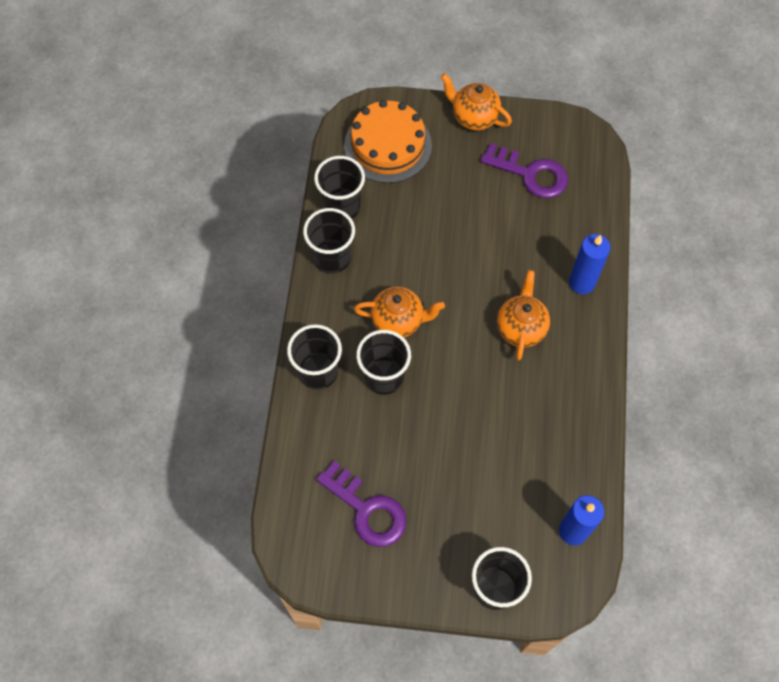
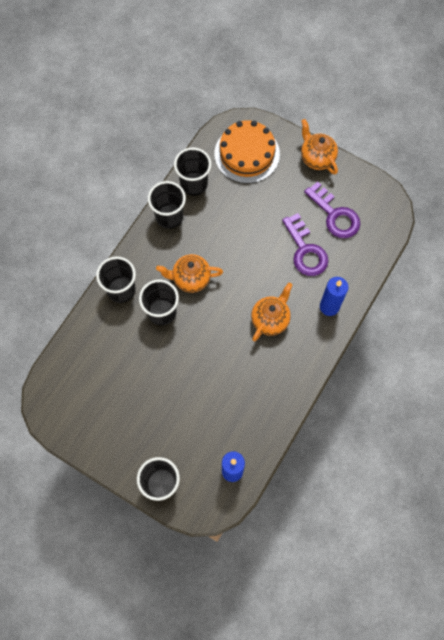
camera: 25 degrees right, 5 degrees up
(367, 510) = (106, 395): purple key -> purple key (305, 250)
(398, 321) = (191, 279): orange teapot -> orange teapot turned 150 degrees clockwise

